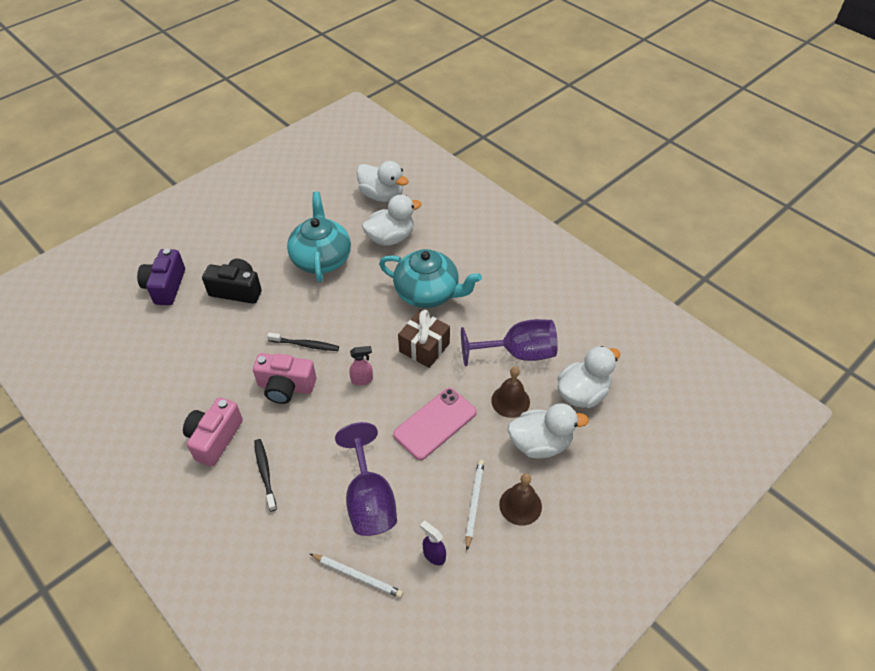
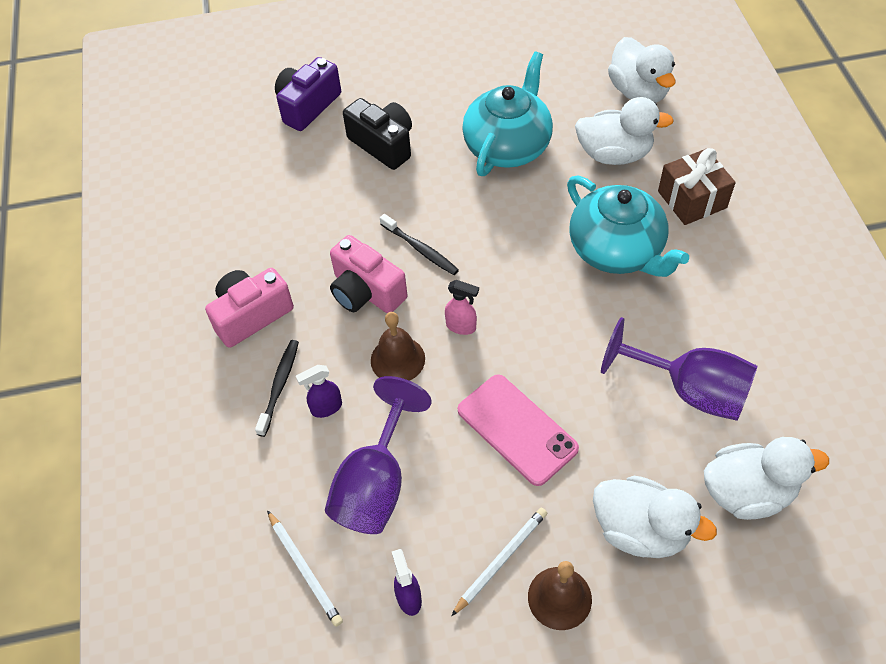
camera: 35 degrees right, 5 degrees up
(306, 471) = (326, 408): none -> purple spray bottle
(424, 347) = (566, 322): brown gift -> brown gift (692, 199)
(435, 423) = (517, 429): pink phone -> pink phone turned 60 degrees clockwise
(510, 401) = (636, 450): brown bell -> brown bell (397, 359)

